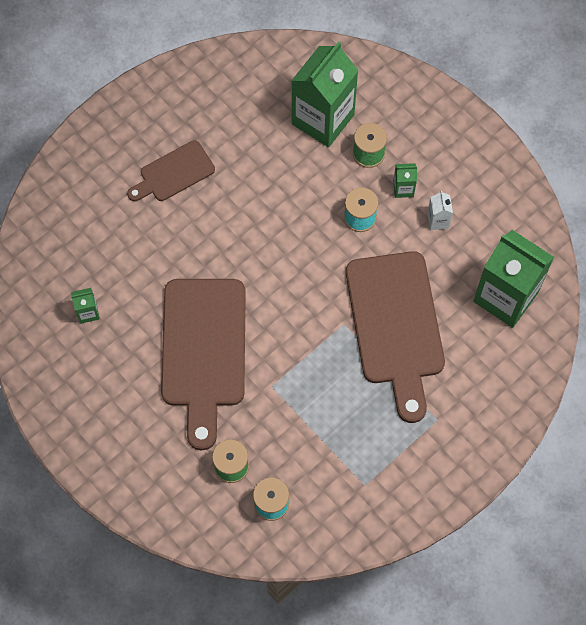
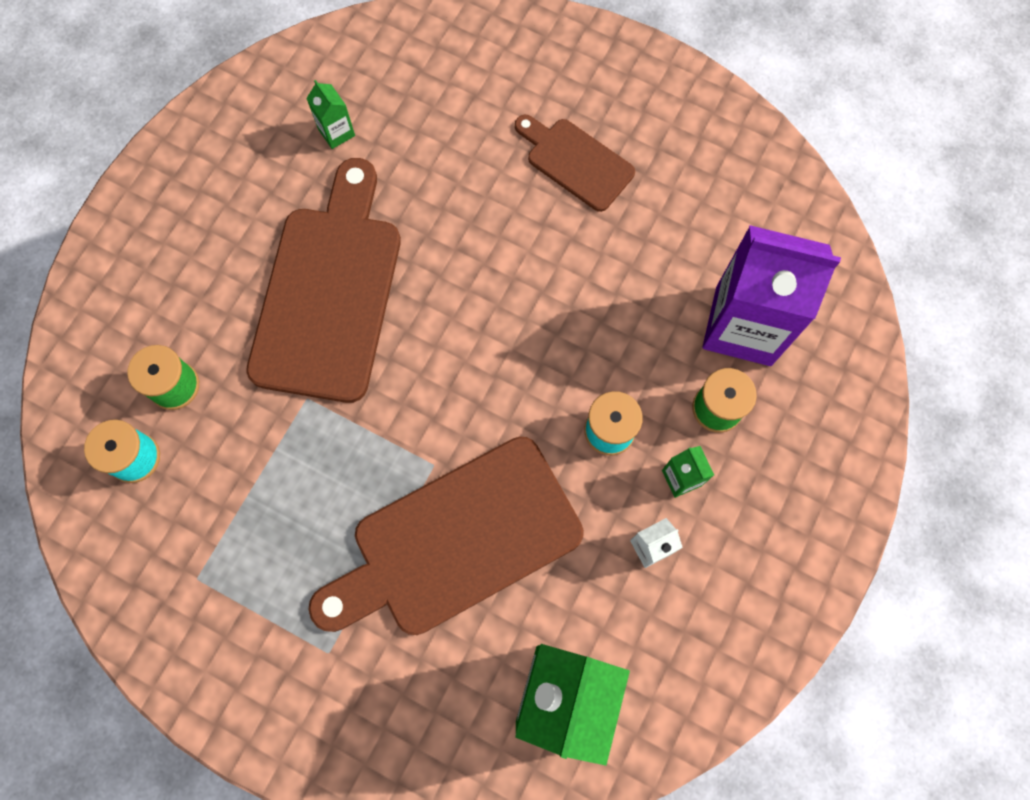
camera: 70 degrees right, 5 degrees up
(203, 351) = (329, 292): brown cutting board -> brown cutting board turned 120 degrees clockwise
(323, 119) = (743, 325): green carton -> purple carton

